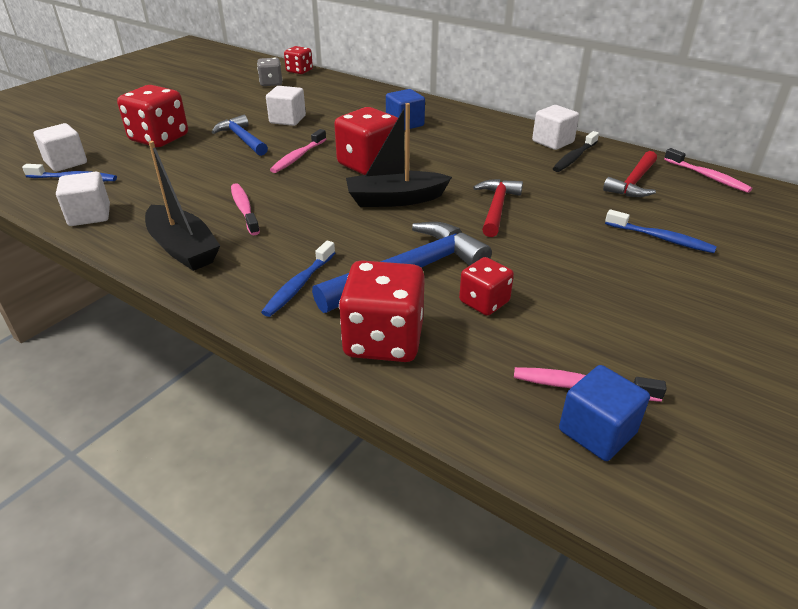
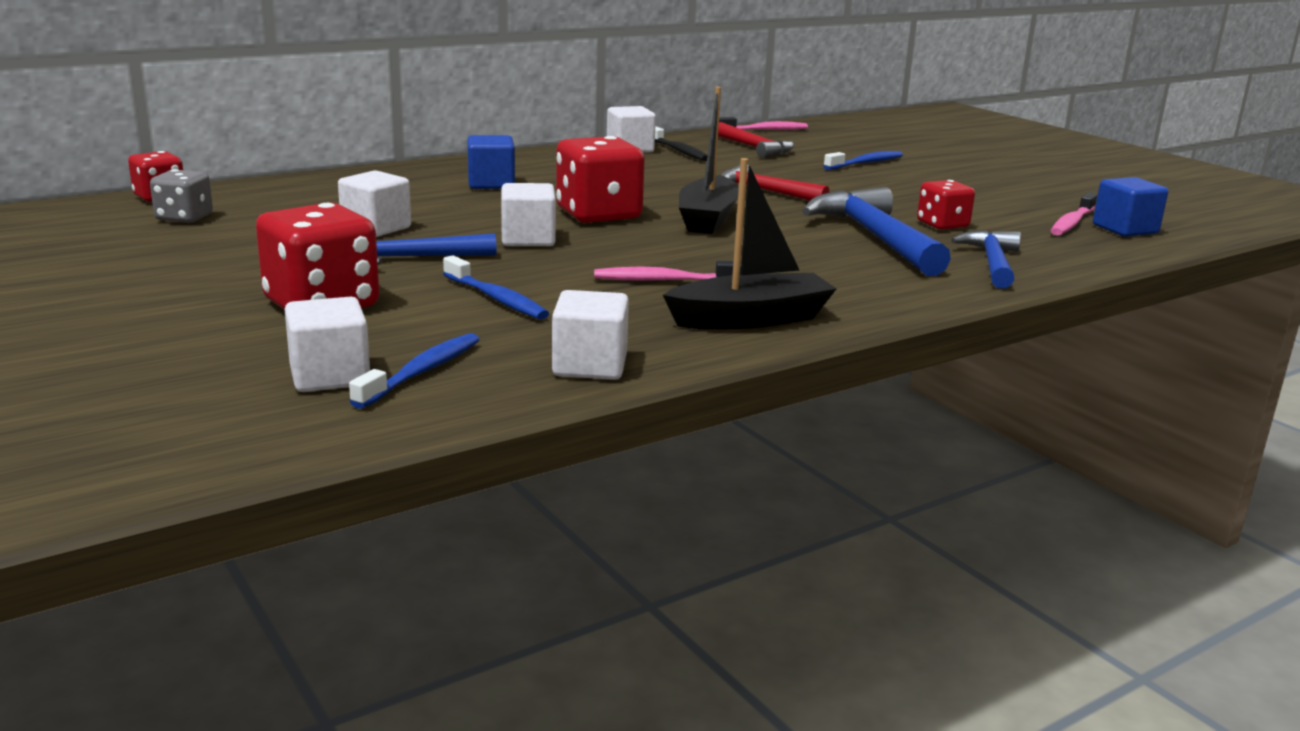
camera: 70 degrees left, 15 degrees down
(298, 157) = (528, 239): pink toothbrush -> white cube
(299, 285) = (877, 278): blue toothbrush -> blue toothbrush (496, 299)
(383, 340) = (992, 263): red dice -> blue hammer

